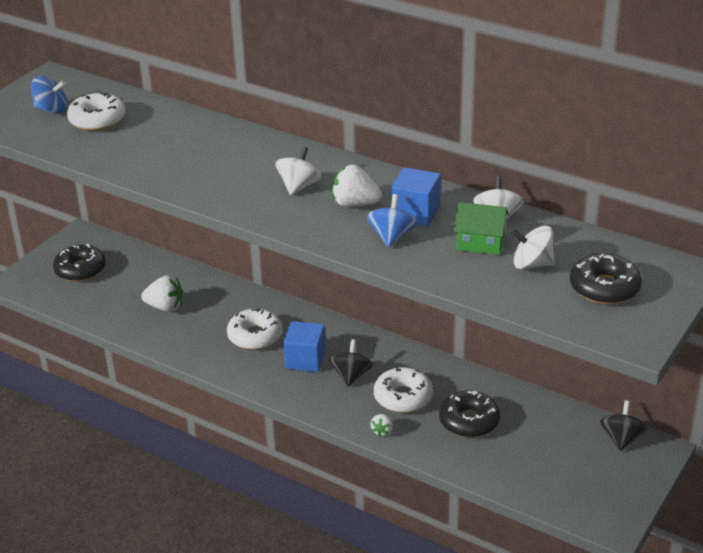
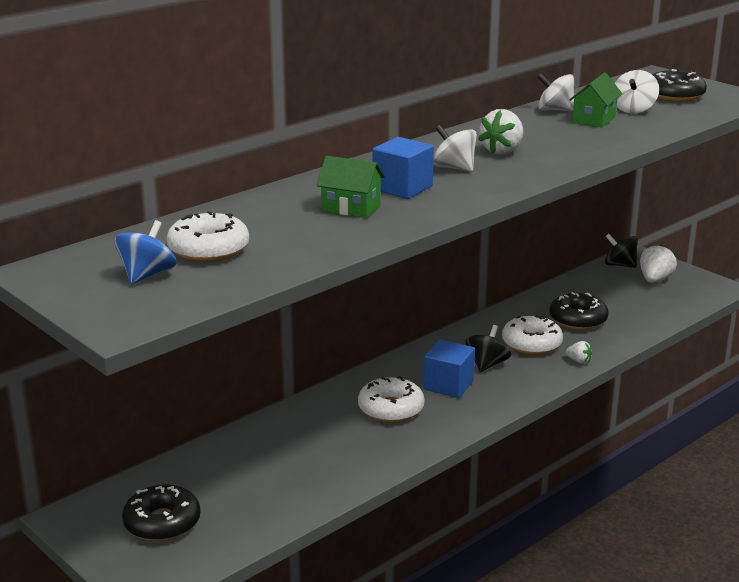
camera: 75 degrees left, 10 degrees down
(165, 307) = (296, 462): white strawberry -> white strawberry (655, 280)
(191, 156) = (351, 208): none -> green house
(351, 376) = (487, 364): black spinning top -> black spinning top turned 90 degrees clockwise
(392, 237) = (569, 145): blue spinning top -> none
(415, 213) = (531, 133): blue cube -> blue cube (402, 188)

